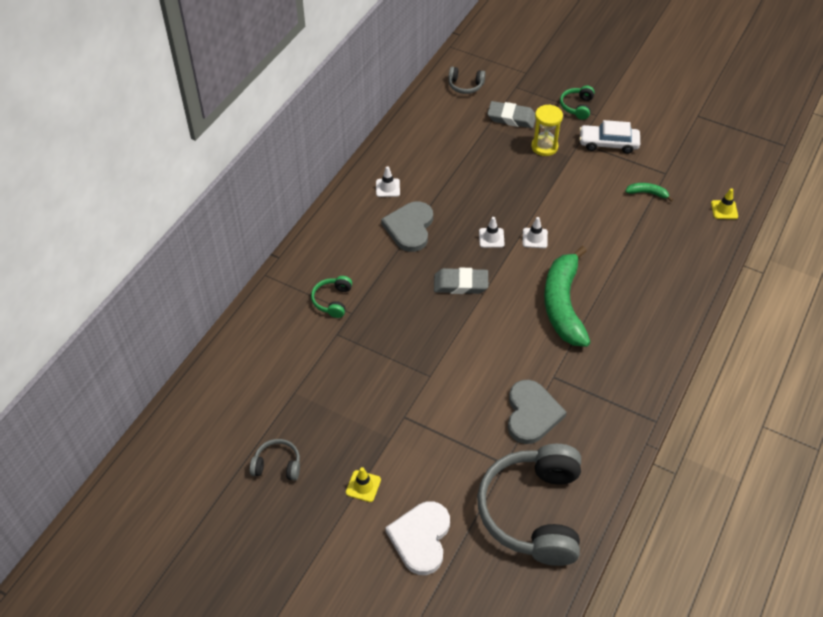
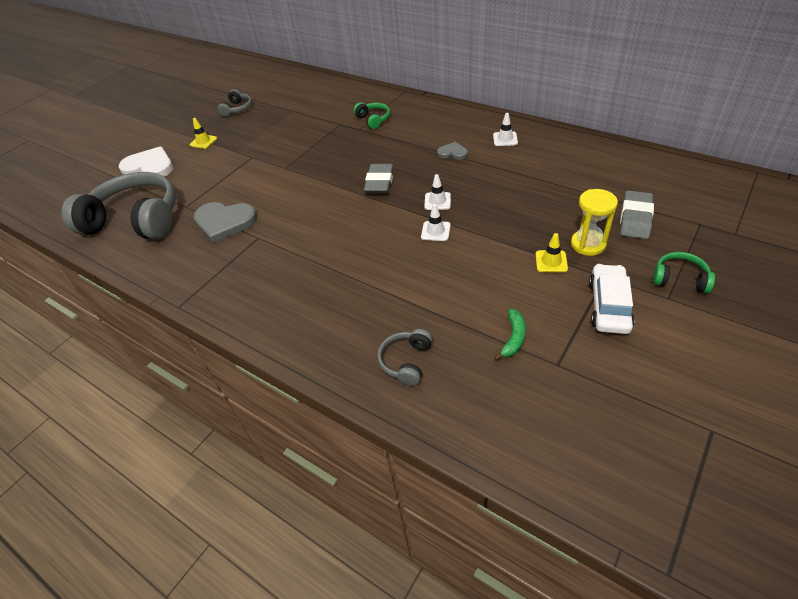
camera: 100 degrees right, 5 degrees down
(332, 300) = (373, 120): green headphones -> green headphones turned 45 degrees clockwise
(410, 228) = (452, 153): grey heart -> grey heart, size x0.52
(465, 85) = (684, 183): grey headphones -> grey headphones (406, 361)
(563, 304) = (341, 248): green banana -> none
(724, 210) = (484, 429): yellow traffic cone -> yellow traffic cone (551, 261)

